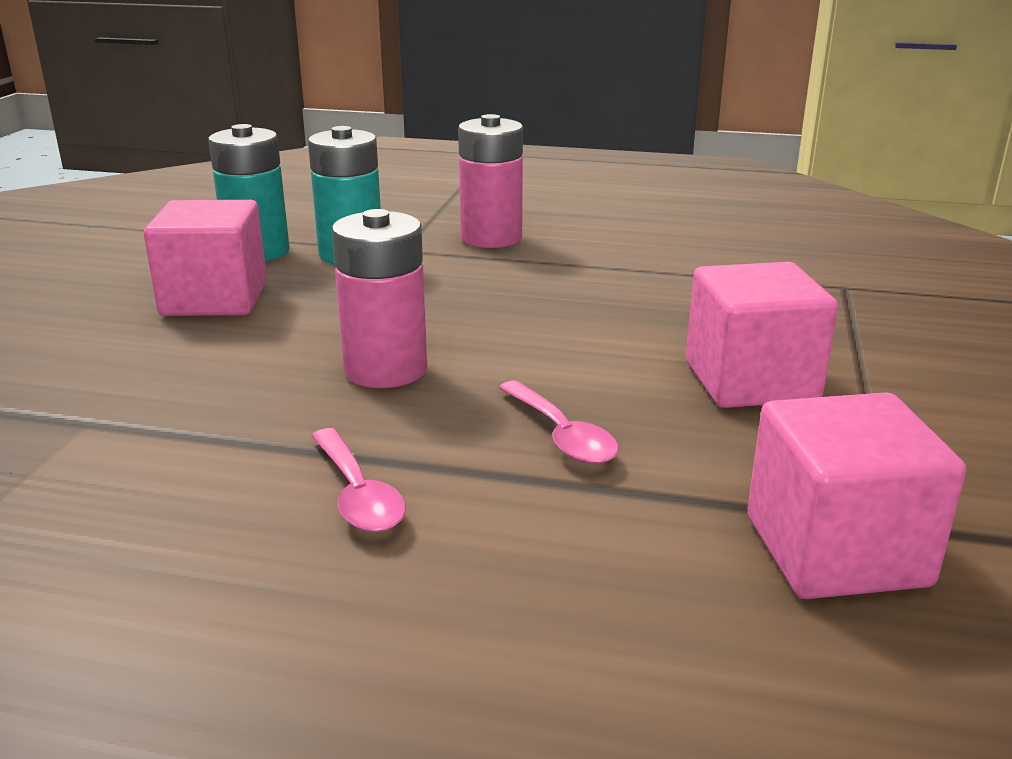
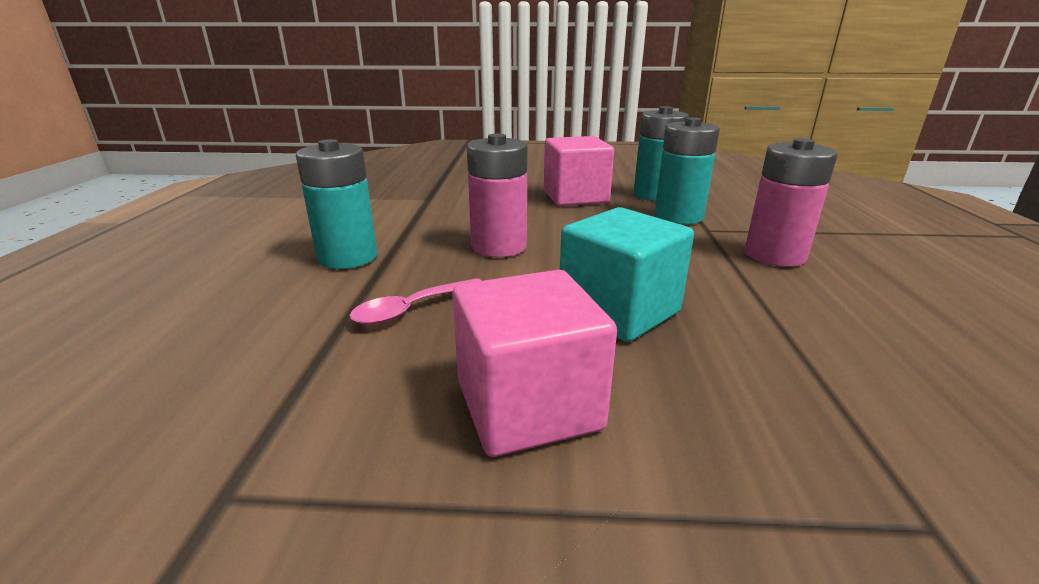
camera: 80 degrees right, 0 degrees up
(357, 494) = (348, 257): pink spoon -> turquoise battery
(592, 323) = (618, 311): none -> turquoise cube
(836, 551) = (197, 448): pink cube -> none

